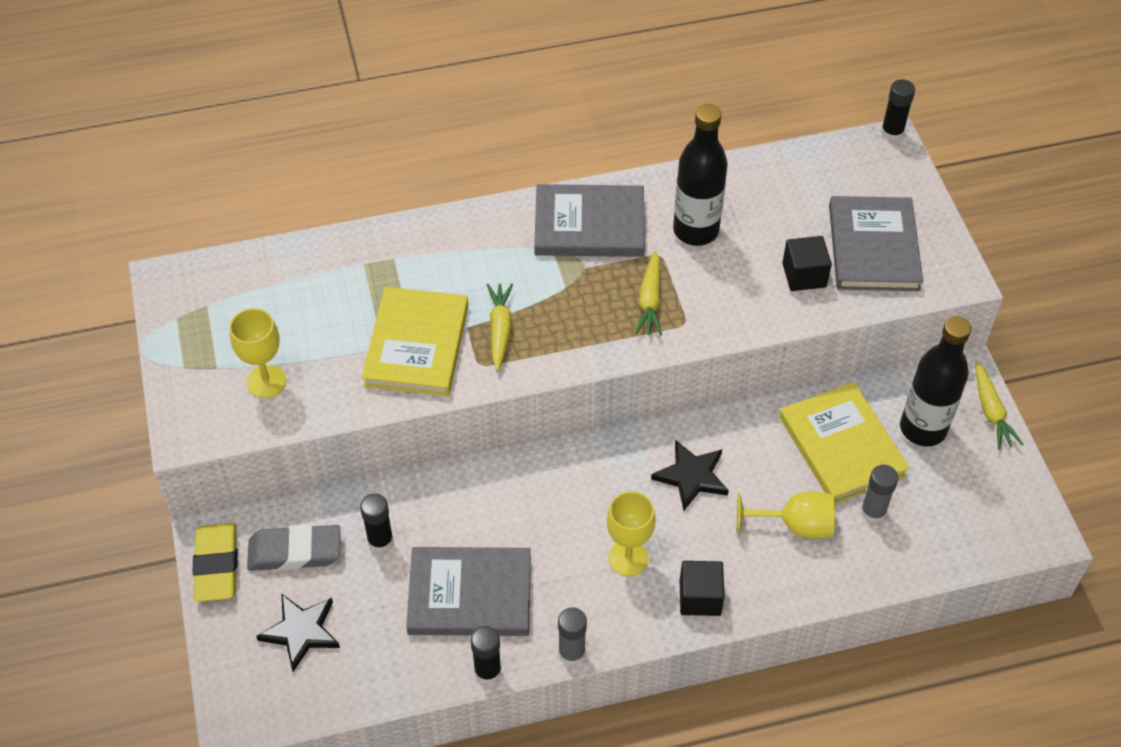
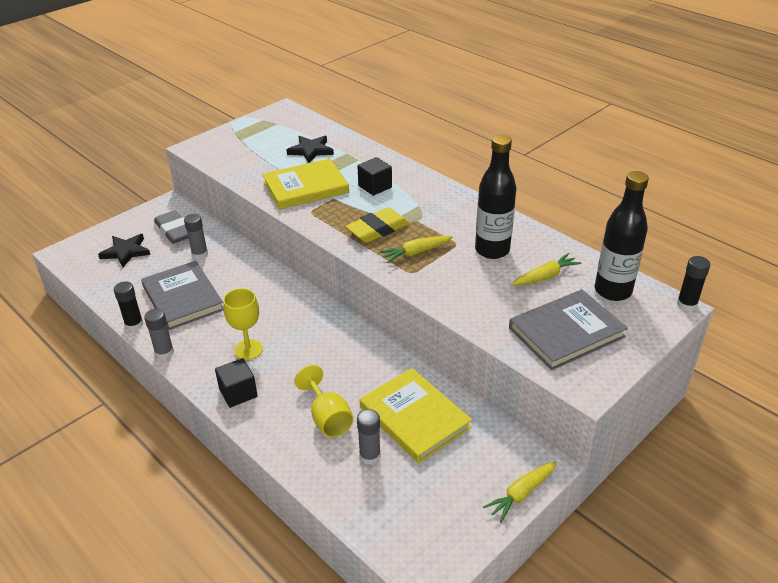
camera: 60 degrees right, 15 degrees down
(217, 566) = (151, 212): yellow eraser -> yellow eraser (377, 230)
(266, 381) = (243, 155): yellow goblet -> none
(380, 540) = (200, 254): black glue stick -> grey glue stick
(500, 329) = (341, 209): yellow carrot -> yellow carrot (545, 276)
(589, 225) = (451, 210): grey book -> none
(691, 476) = (331, 353): black star -> black star (311, 151)
(804, 275) = (504, 308): black cube -> black cube (375, 186)
(842, 446) = (415, 417): yellow book -> yellow book turned 75 degrees counterclockwise
(923, 429) = (468, 457): black bottle -> black bottle (612, 291)

